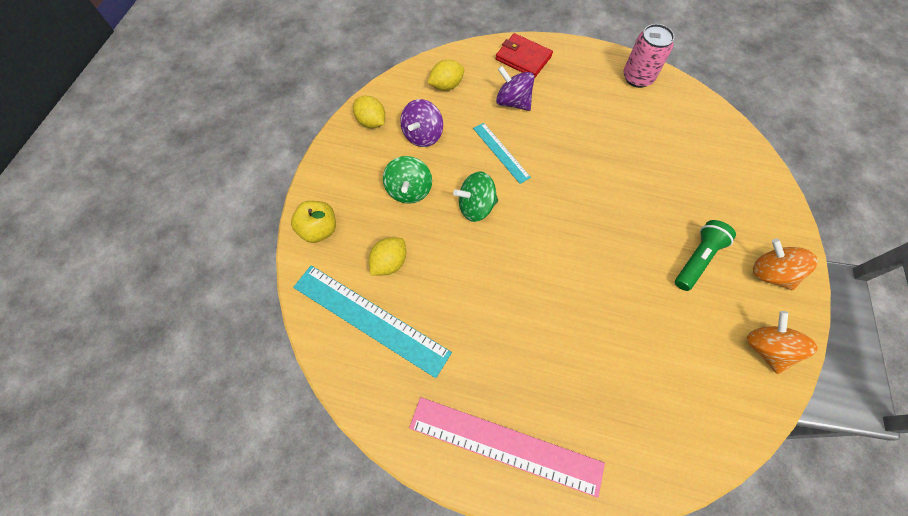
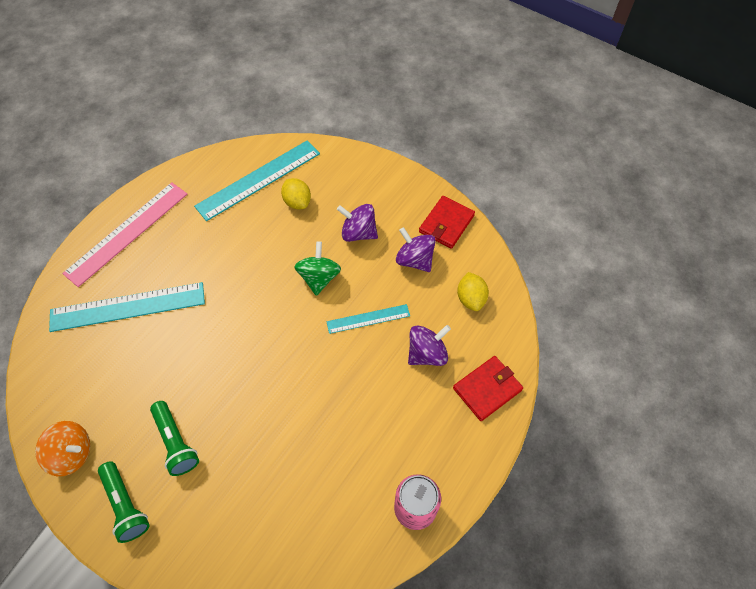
camera: 110 degrees right, 5 degrees down
(319, 230) = (349, 164): yellow apple -> none
(371, 122) = (446, 224): yellow lemon -> red wallet
(409, 190) = (358, 233): green spinning top -> purple spinning top
(597, 384) = (128, 307): none -> turquoise ruler
(770, 273) = (126, 505): orange spinning top -> green flashlight

